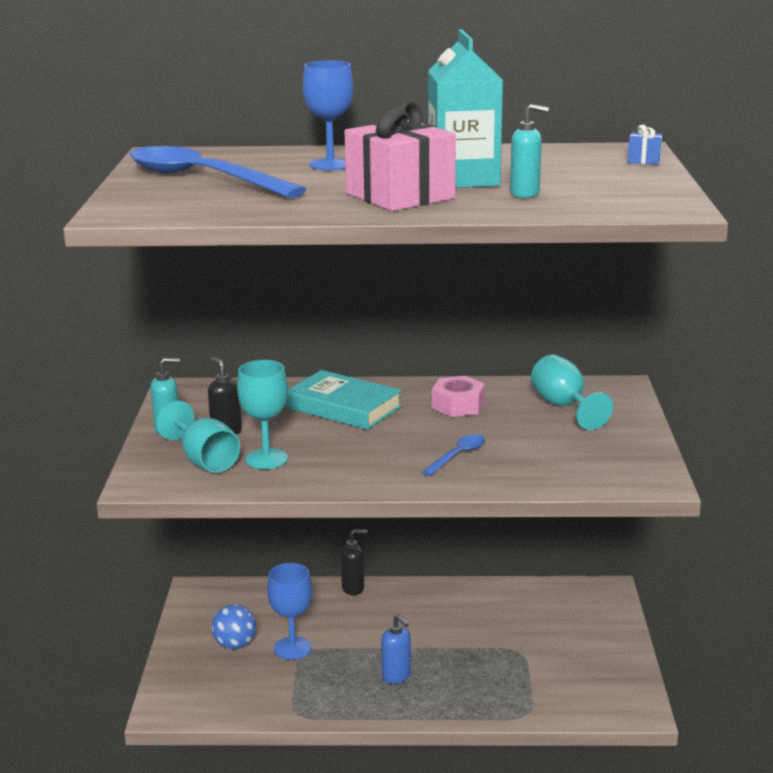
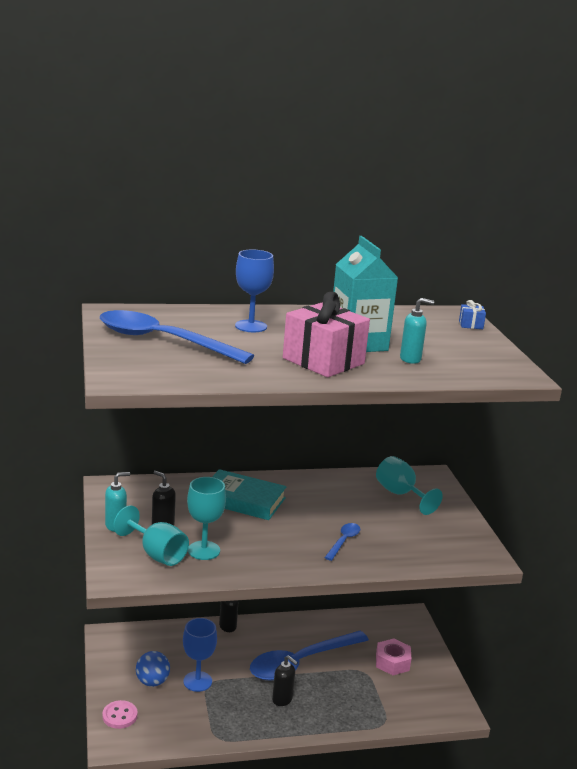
camera: 15 degrees left, 0 degrees up
(181, 679) = (120, 716): none -> pink button
(396, 677) = (282, 700): blue soap dispenser -> black soap dispenser
(436, 636) = (301, 663): none -> blue spoon
(458, 405) = (326, 496): pink nut -> pink nut (392, 662)

